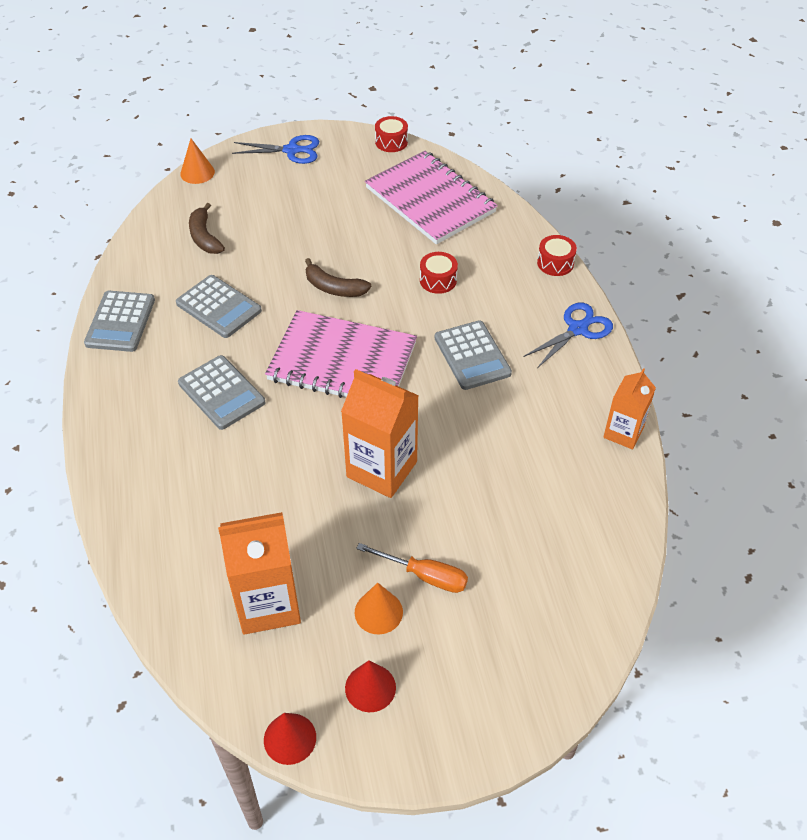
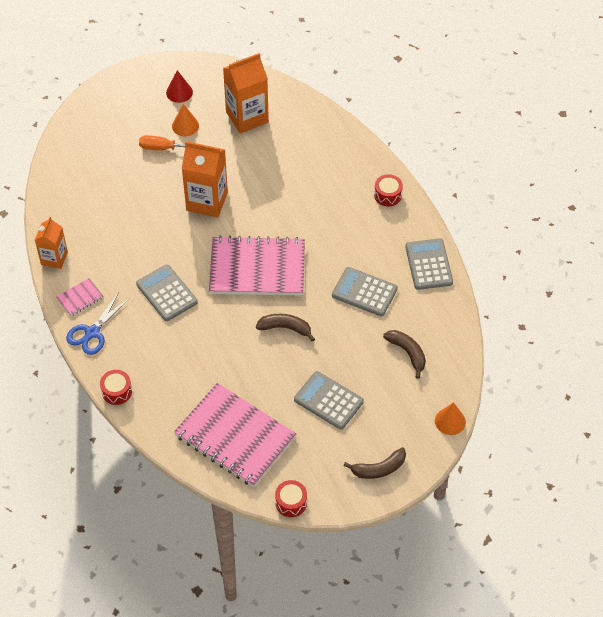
camera: 165 degrees right, 5 degrees up
(221, 393) = (330, 228): grey calculator -> grey calculator (328, 401)
(290, 738) = (212, 65): red cone -> none
(291, 150) = (379, 469): blue scissors -> brown banana
(438, 280) = (207, 353): red drum -> red drum (388, 195)
(590, 373) = (80, 298): none -> pink notebook

